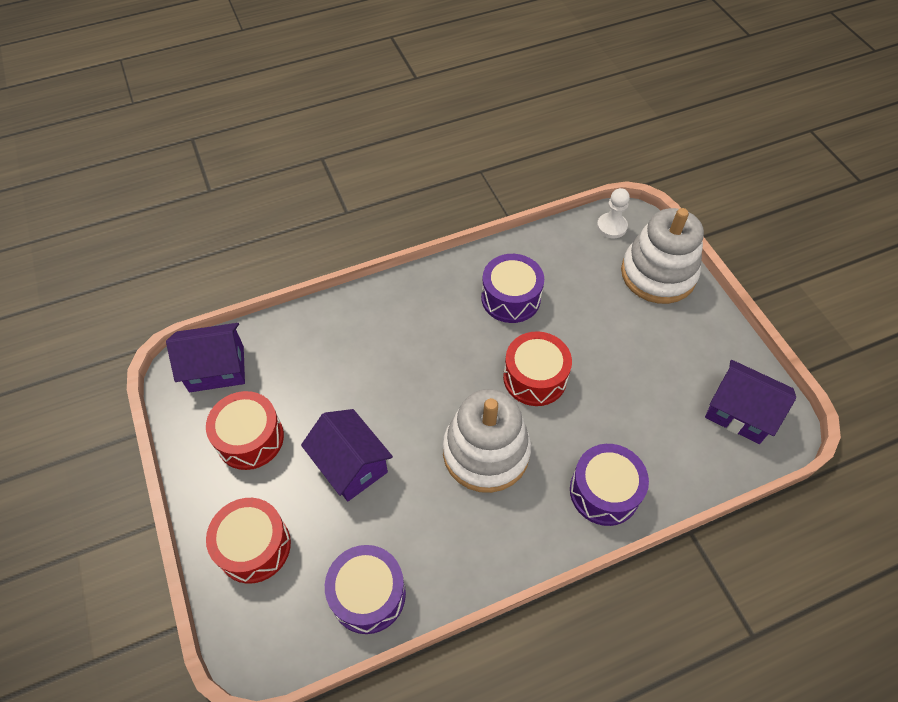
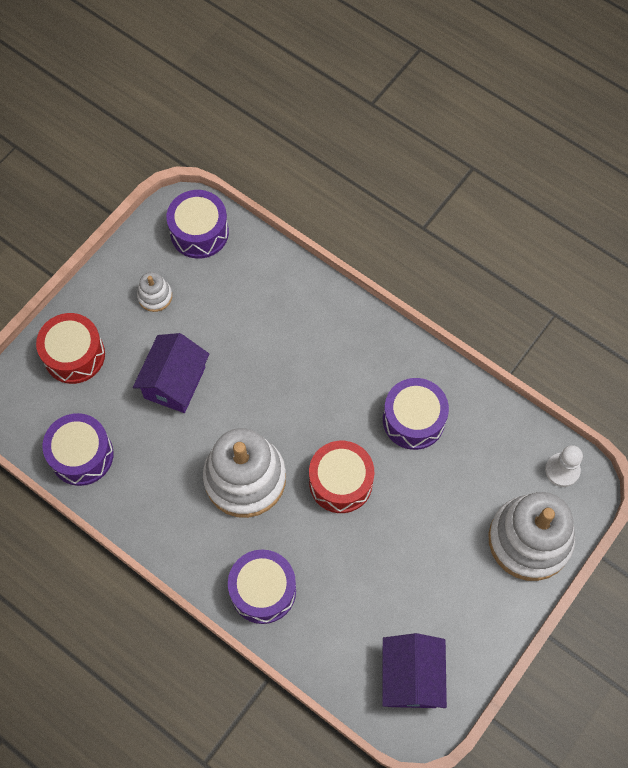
camera: 60 degrees right, 10 degrees up
(216, 368) = (199, 232): purple house -> purple drum
(250, 438) = (155, 296): red drum -> white stacking toy

